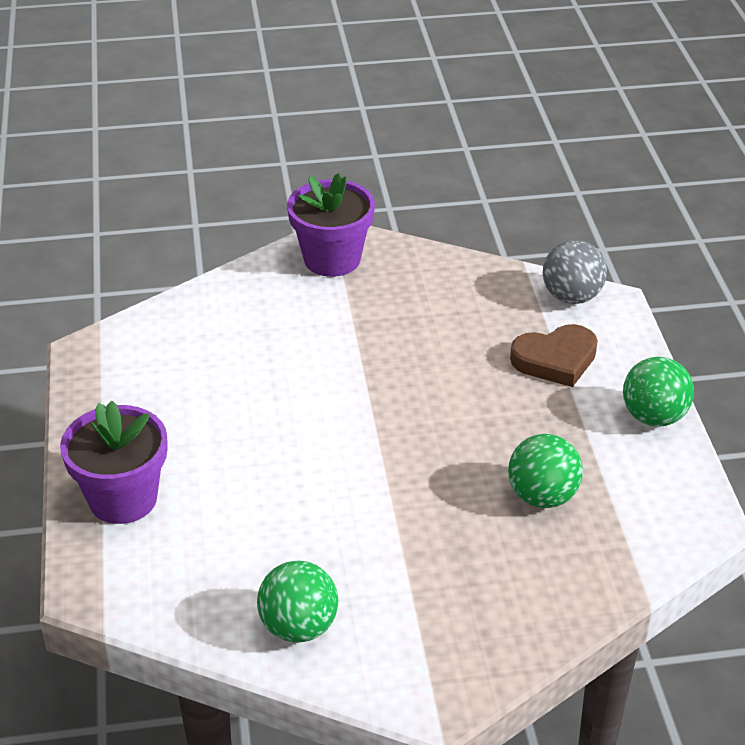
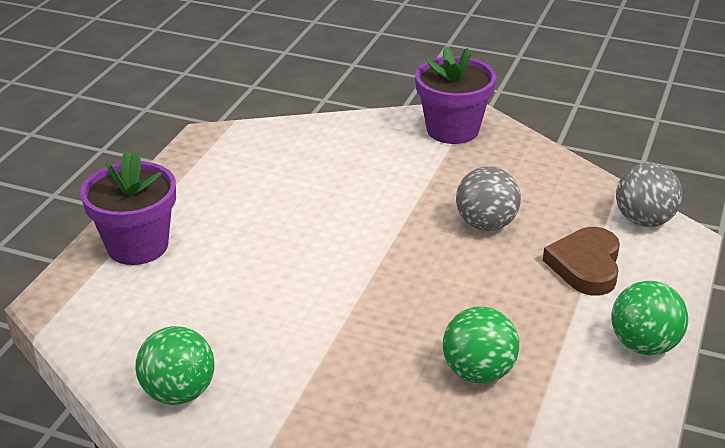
camera: 30 degrees right, 5 degrees down
(440, 350) = (486, 224): none -> grey ball
(555, 360) = (586, 265): brown heart -> brown heart turned 90 degrees clockwise

